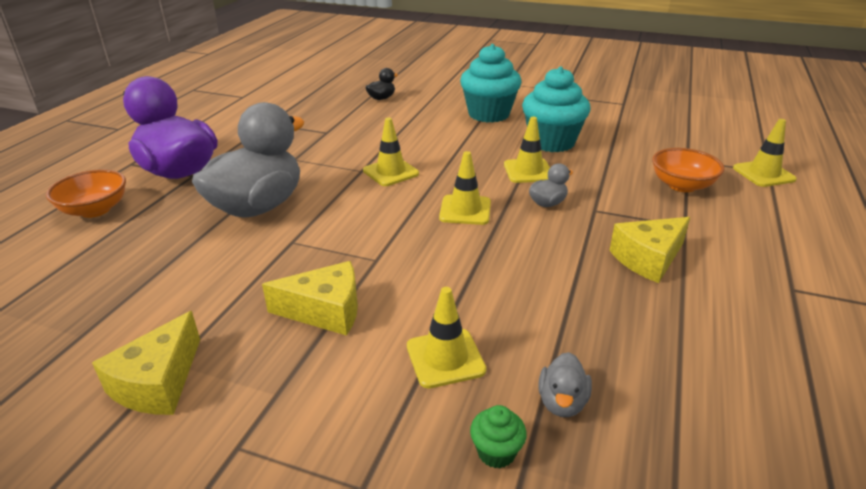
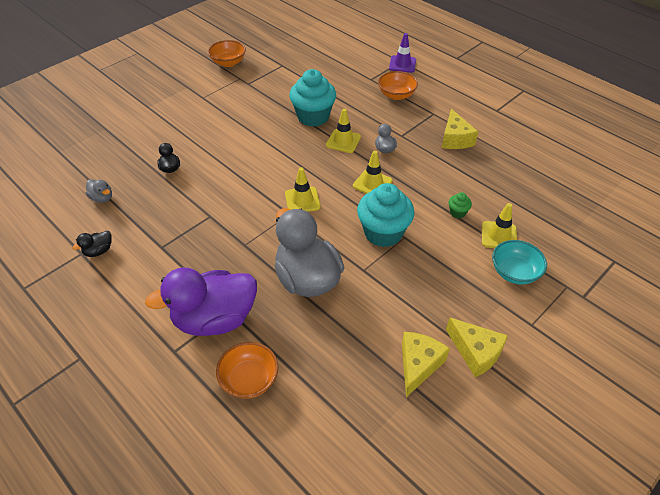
camera: 65 degrees left, 15 degrees up
(248, 101) = (98, 251): none -> black duck
(325, 311) = (443, 270): yellow cheese -> yellow cheese (418, 365)
(362, 397) = (514, 272): none -> turquoise bowl
(489, 114) = (249, 126): turquoise cupcake -> turquoise cupcake (383, 233)
(496, 452) = (560, 239): green cupcake -> green cupcake (457, 212)
(562, 402) = (539, 209): grey duck -> grey duck (102, 198)
(583, 79) = (228, 62): none -> orange bowl
(763, 174) = (402, 64): yellow traffic cone -> purple traffic cone

